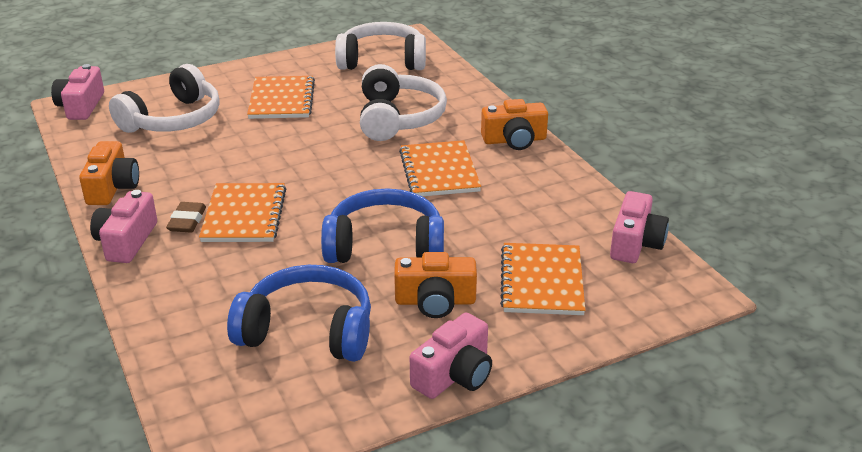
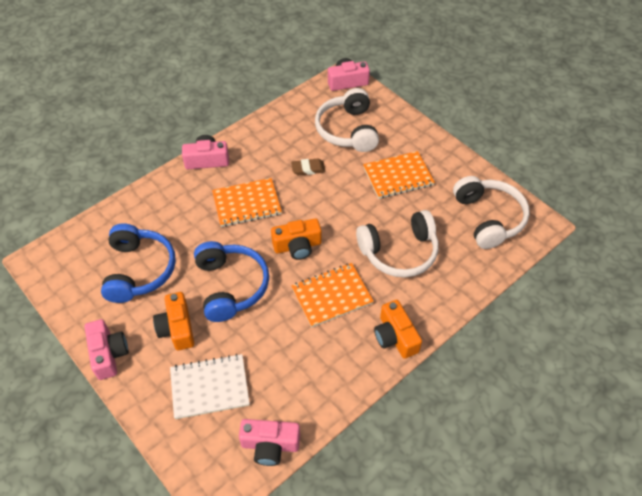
camera: 75 degrees right, 20 degrees up
(112, 187) = (259, 133): orange camera -> orange camera (297, 246)
(173, 119) = (348, 130): white headphones -> white headphones turned 60 degrees clockwise
(187, 221) = (233, 179): brown eraser -> brown eraser (308, 169)
(454, 375) = (108, 354): pink camera -> pink camera turned 135 degrees counterclockwise
(541, 281) = (209, 387): orange notebook -> white notebook

